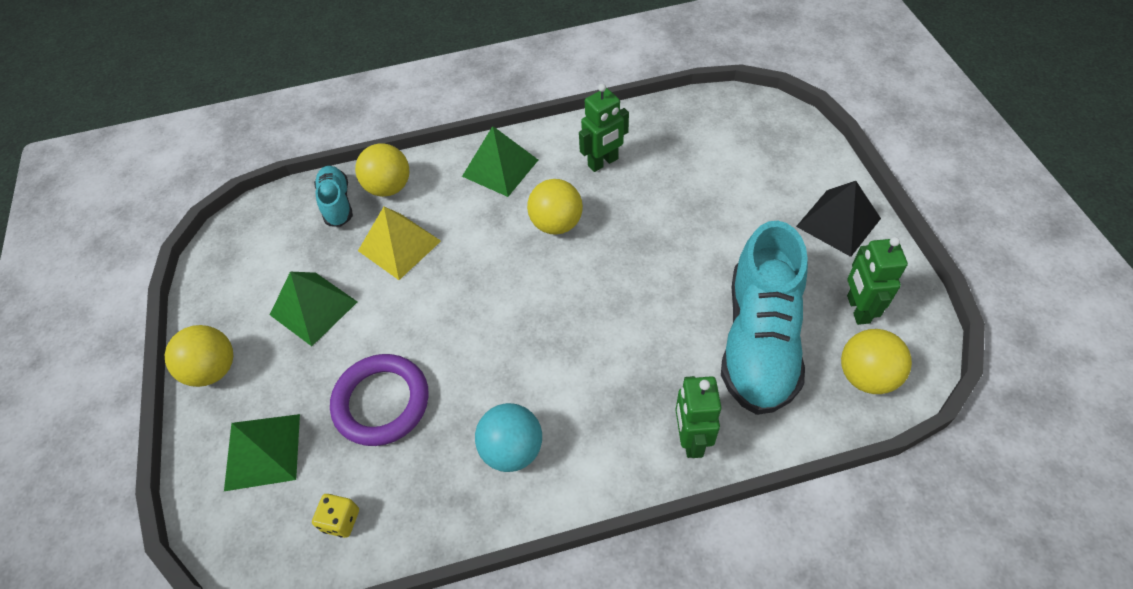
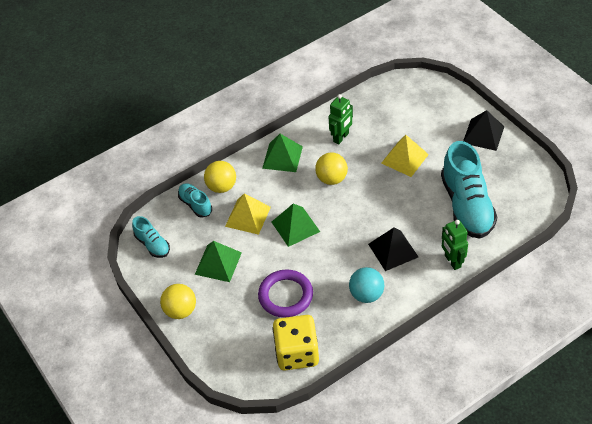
camera: 20 degrees left, 5 degrees down
(242, 246) = (152, 244): none -> turquoise shoe
(262, 451) = (235, 338): green pyramid -> green pyramid (295, 226)
(341, 520) = (297, 353): yellow dice -> yellow dice, size x2.34
(596, 380) = (393, 250): none -> black pyramid
(688, 225) = (404, 158): none -> yellow pyramid
(857, 309) = (509, 176): green robot -> none
(866, 376) = (524, 206): yellow ball -> none

